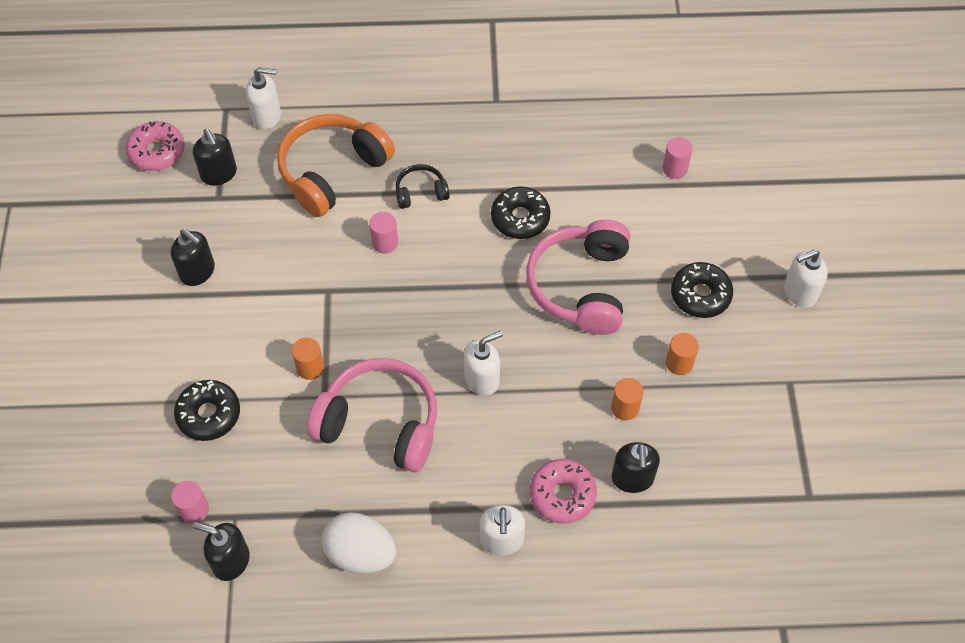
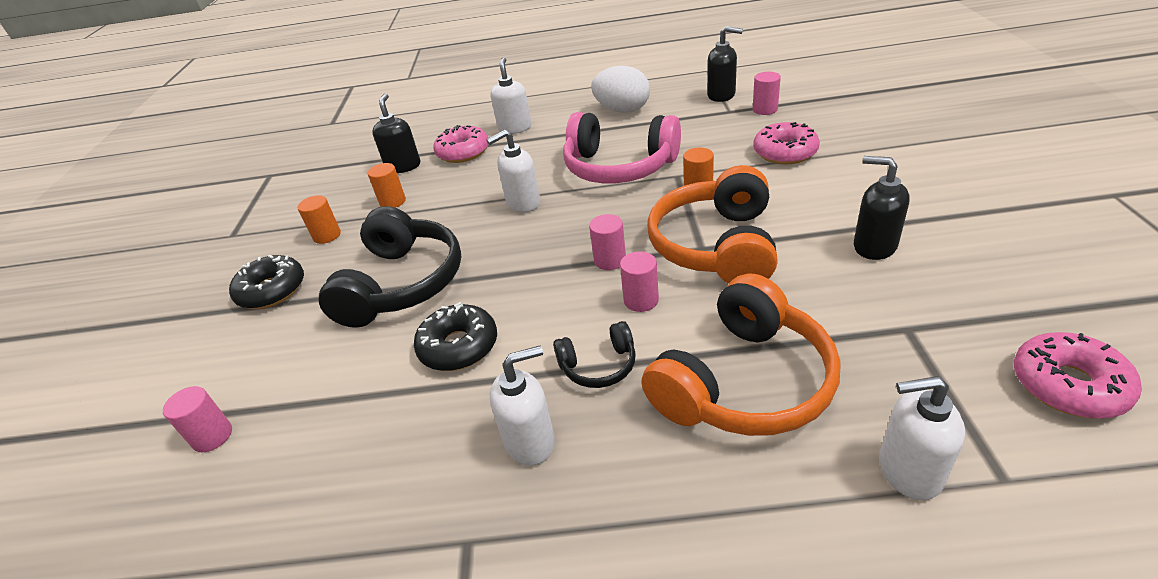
camera: 175 degrees left, 20 degrees down
(209, 414) = (785, 152): black donut -> pink donut
(219, 174) = (929, 361): black soap dispenser -> none
(315, 291) = (716, 246): none -> orange headphones
(404, 287) = (610, 260): none -> pink cylinder
(581, 286) = (402, 284): pink headphones -> black headphones
(799, 292) = (162, 304): white soap dispenser -> white soap dispenser (530, 441)

